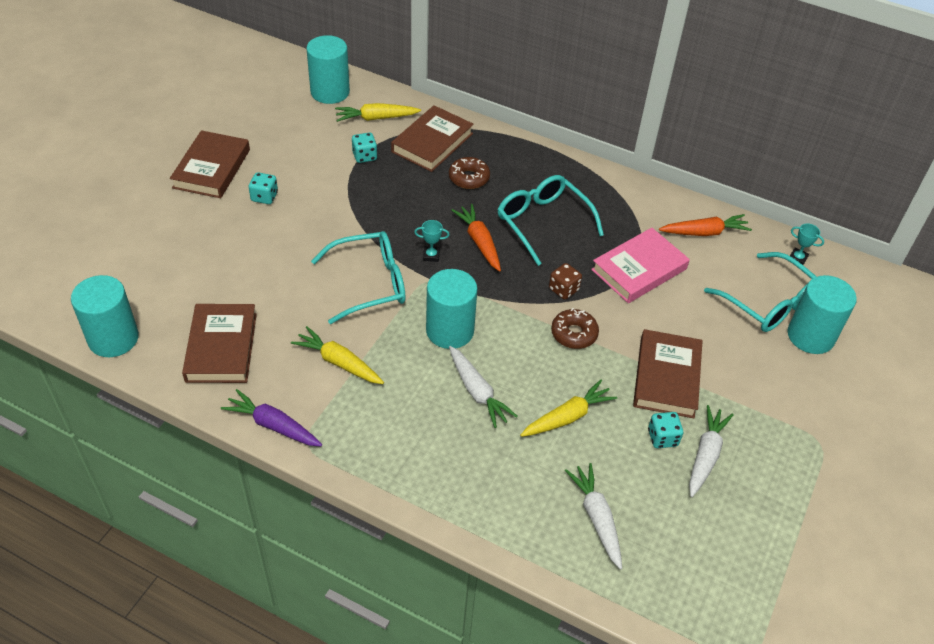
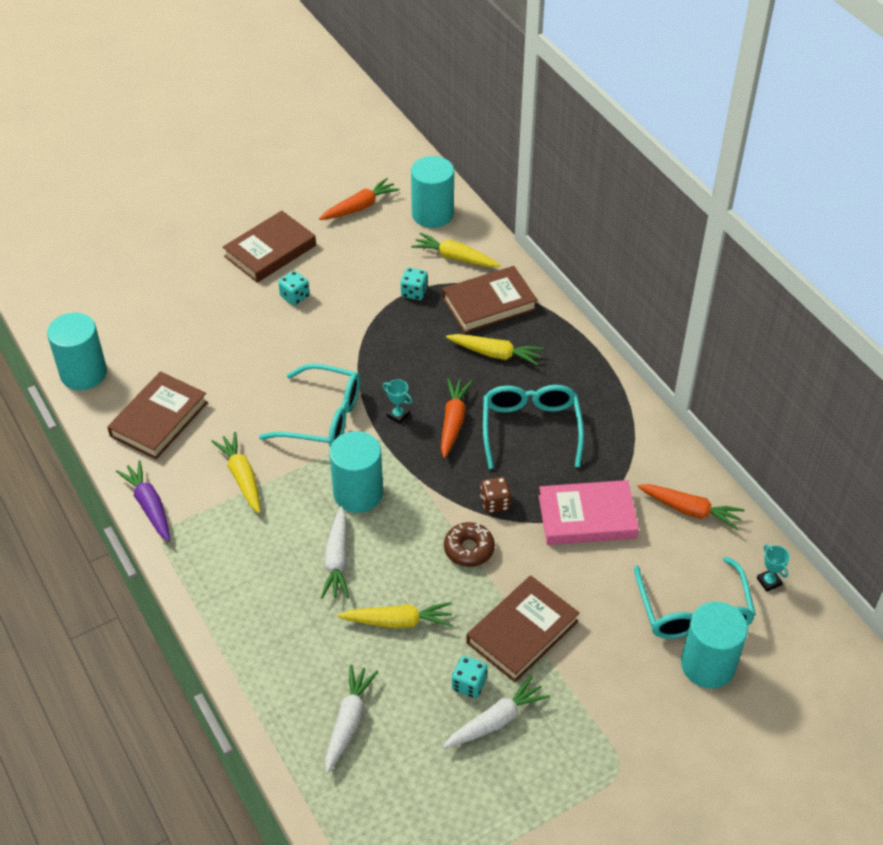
camera: 35 degrees right, 0 degrees up
(263, 107) = (360, 207): none -> orange carrot
(469, 178) = (495, 354): brown donut -> yellow carrot

